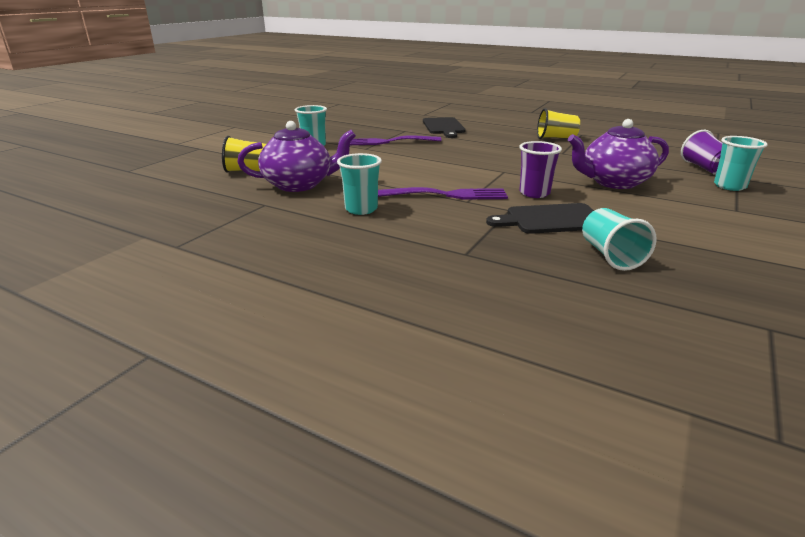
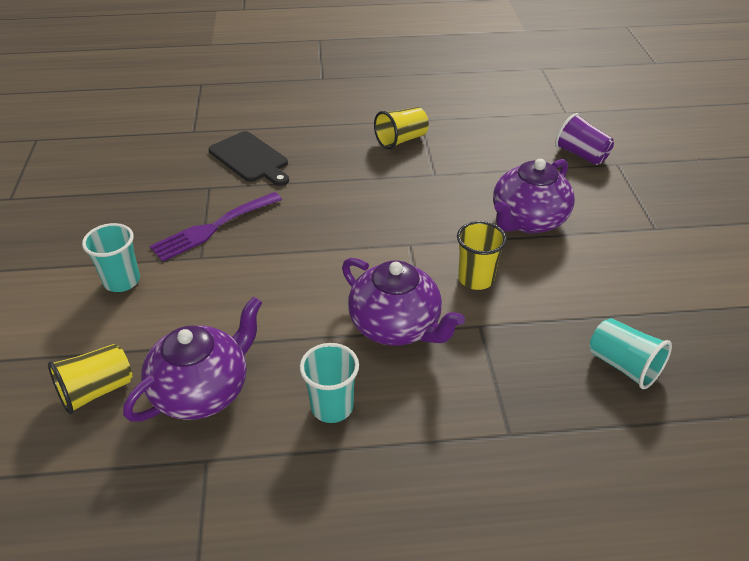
camera: 35 degrees left, 15 degrees up
(448, 195) = (396, 326): purple fork -> purple teapot
(534, 193) = (476, 279): purple cup -> yellow cup
(551, 219) = (530, 326): black cutting board -> none
(729, 186) = (622, 183): turquoise cup -> none

